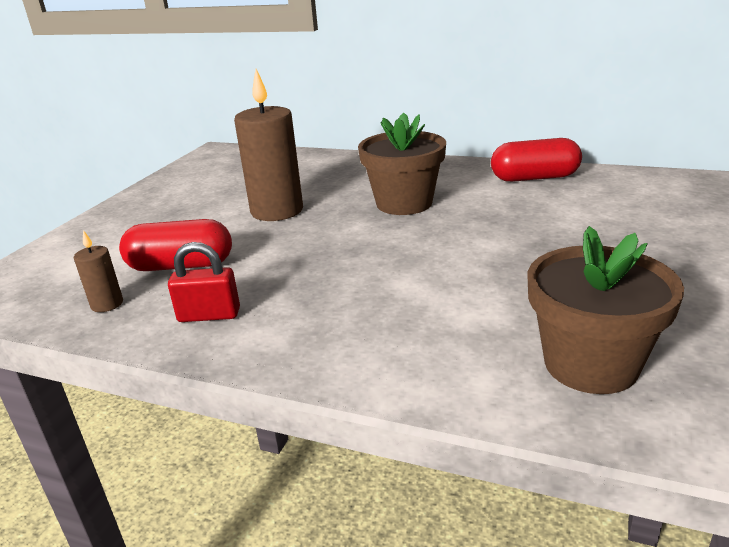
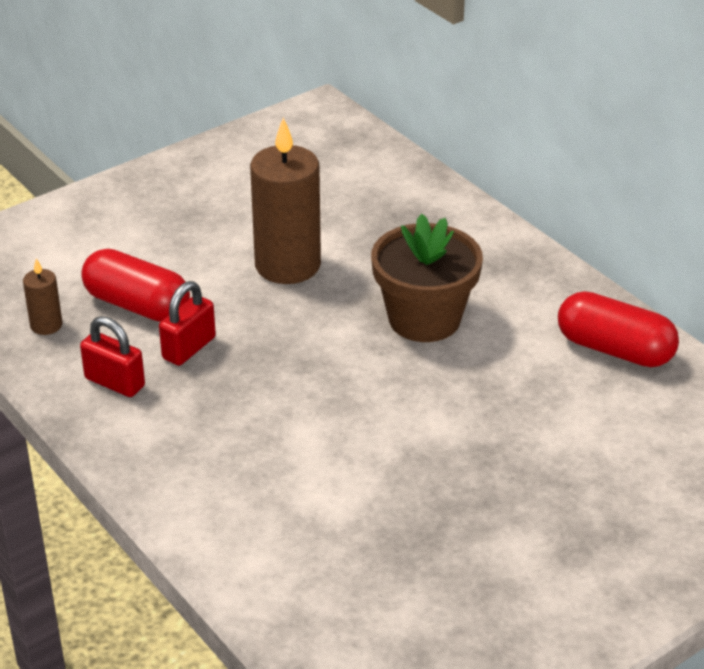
camera: 30 degrees right, 10 degrees up
(252, 273) = (189, 348): none -> red padlock
(590, 364) = (350, 594): brown flower pot -> none

